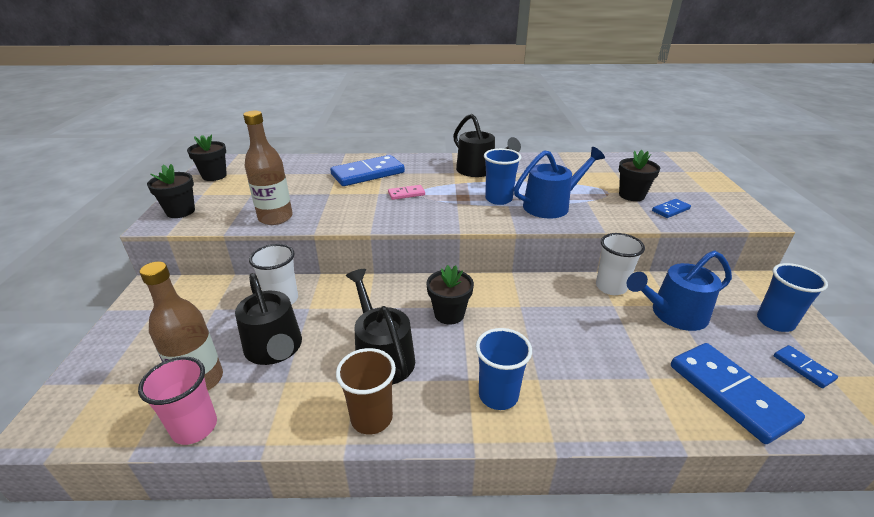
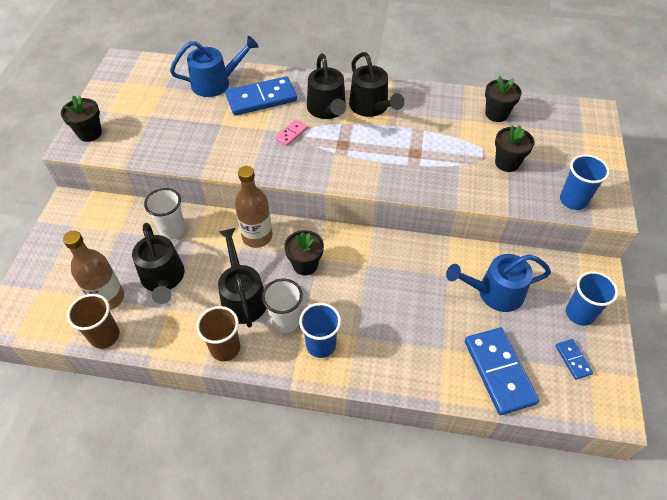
camera: 10 degrees right, 20 degrees up
(195, 427) = (105, 336): pink cup -> brown cup
(214, 176) = (119, 85): black flower pot -> black flower pot (496, 114)
(275, 218) = (170, 152): brown bottle -> brown bottle (257, 236)
(406, 194) = (291, 134): pink domino -> pink domino turned 45 degrees counterclockwise
(437, 175) = (327, 109): none -> black watering can
(498, 199) = (375, 152): blue cup -> blue cup (573, 200)
(551, 205) = (421, 167): blue watering can -> blue watering can (215, 83)
(611, 287) = (454, 256): white cup -> white cup (285, 321)
(670, 210) = (534, 188): blue domino -> none

